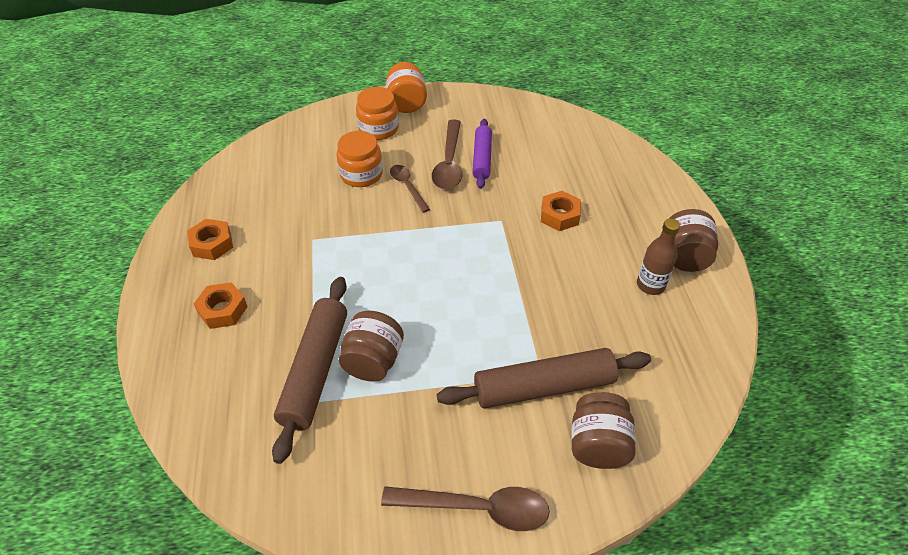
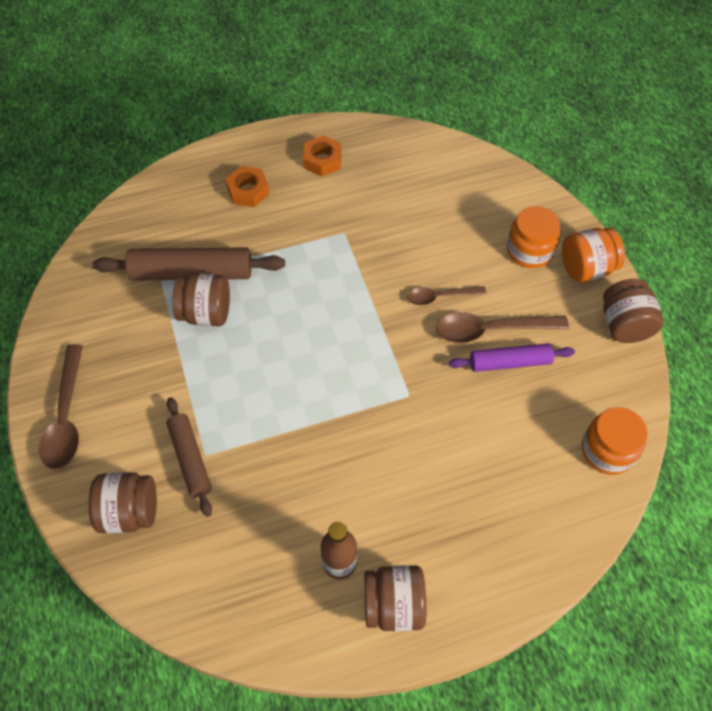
camera: 80 degrees right, 10 degrees up
(361, 174) = (448, 251): orange jar -> orange jar (607, 450)
(407, 187) = (440, 297): brown spoon -> brown spoon turned 150 degrees counterclockwise
(462, 96) = (624, 325): none -> brown jar
(543, 387) = (190, 459): brown rolling pin -> brown rolling pin, size x0.63
(559, 215) = (432, 456): orange nut -> none

